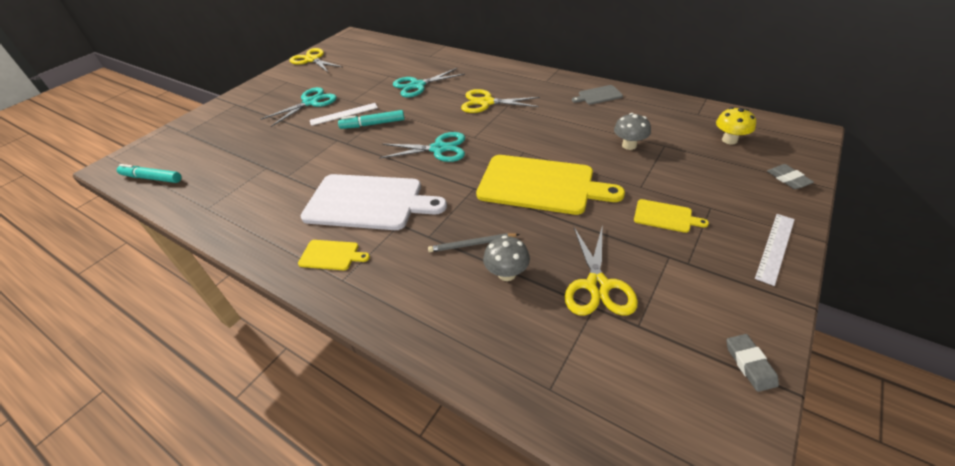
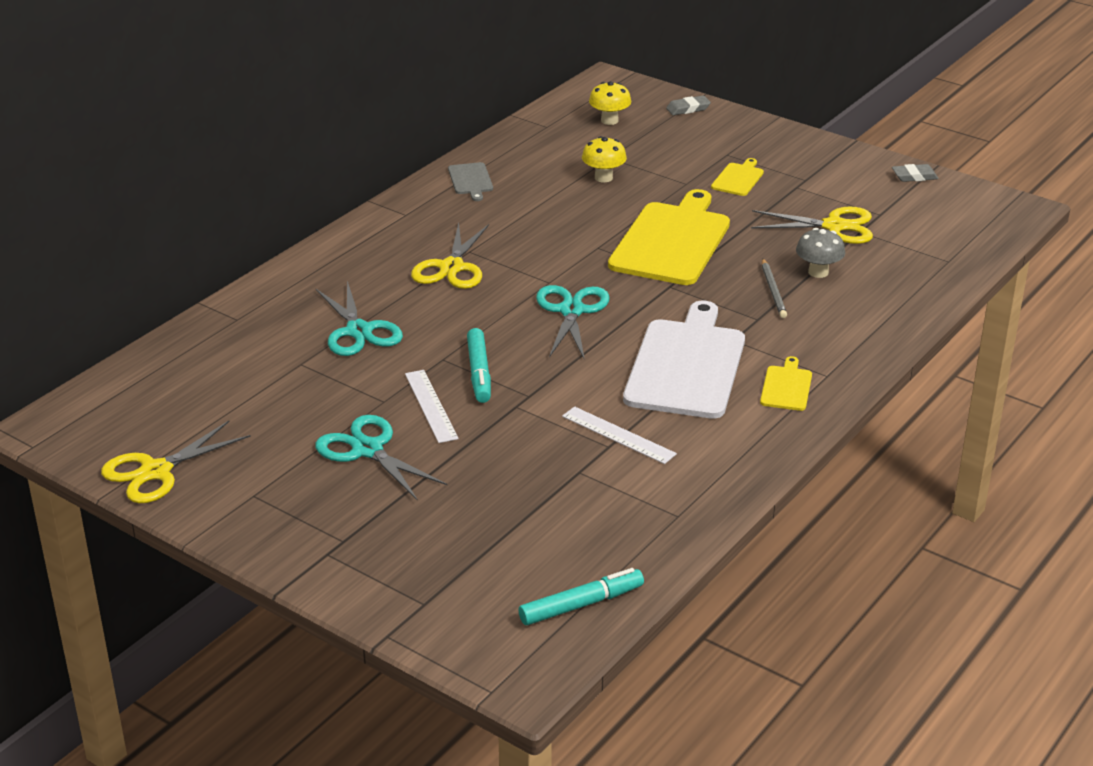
camera: 90 degrees left, 10 degrees down
(152, 178) = (581, 604): turquoise marker -> turquoise marker turned 135 degrees counterclockwise
(629, 145) = (603, 178): grey mushroom -> yellow mushroom
(775, 247) = (787, 138): white ruler -> white ruler (618, 435)

